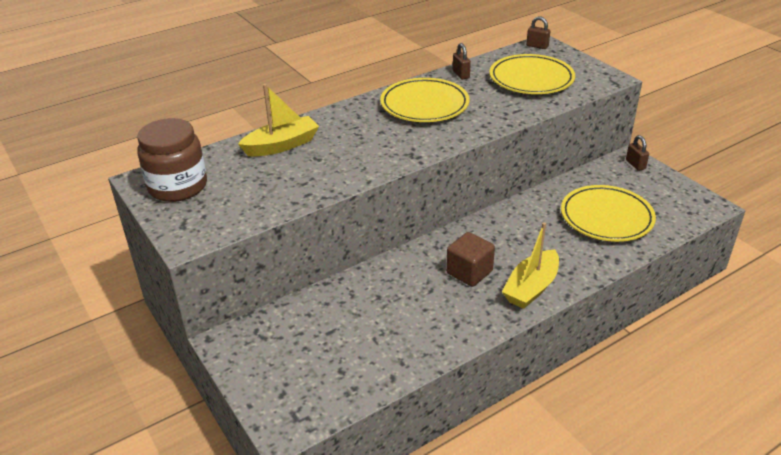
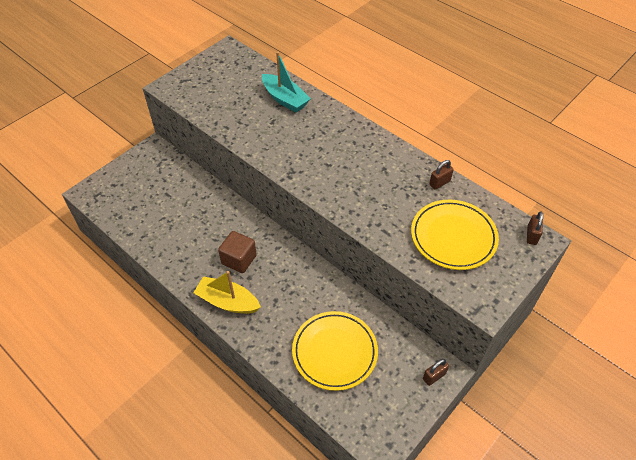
camera: 75 degrees right, 15 degrees up
(178, 186) = (223, 66): brown jar -> none
(282, 145) = (285, 99): yellow boat -> turquoise boat
(424, 105) = (373, 167): yellow plate -> none

